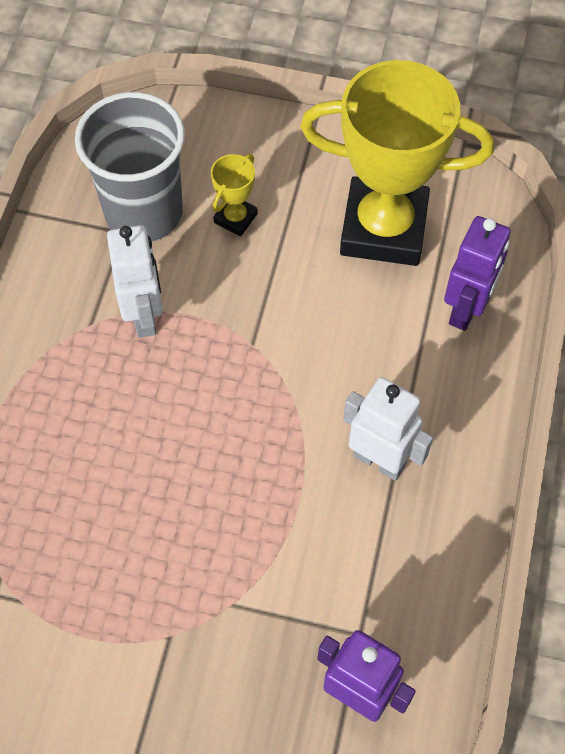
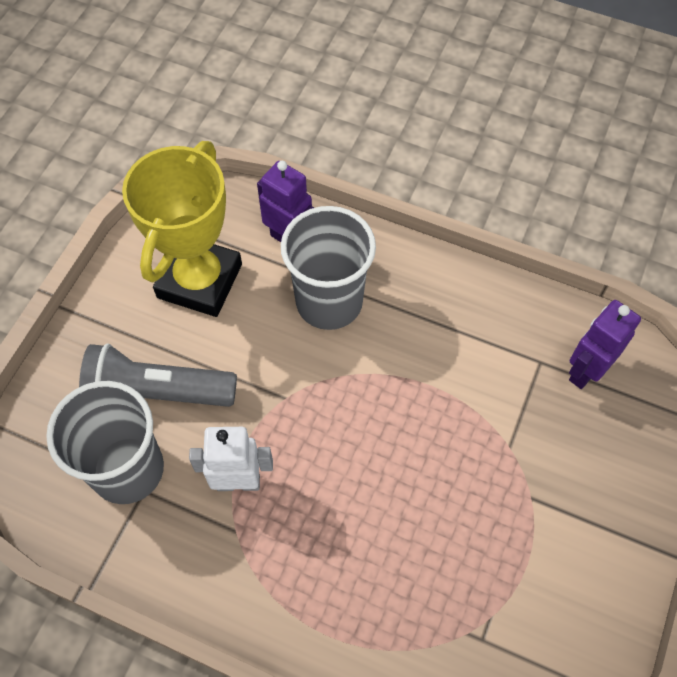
camera: 80 degrees left, 0 degrees up
(235, 218) = (157, 392): yellow trophy -> grey flashlight
(379, 460) = (406, 323): white robot -> none
(389, 368) = (329, 302): none -> grey cup

